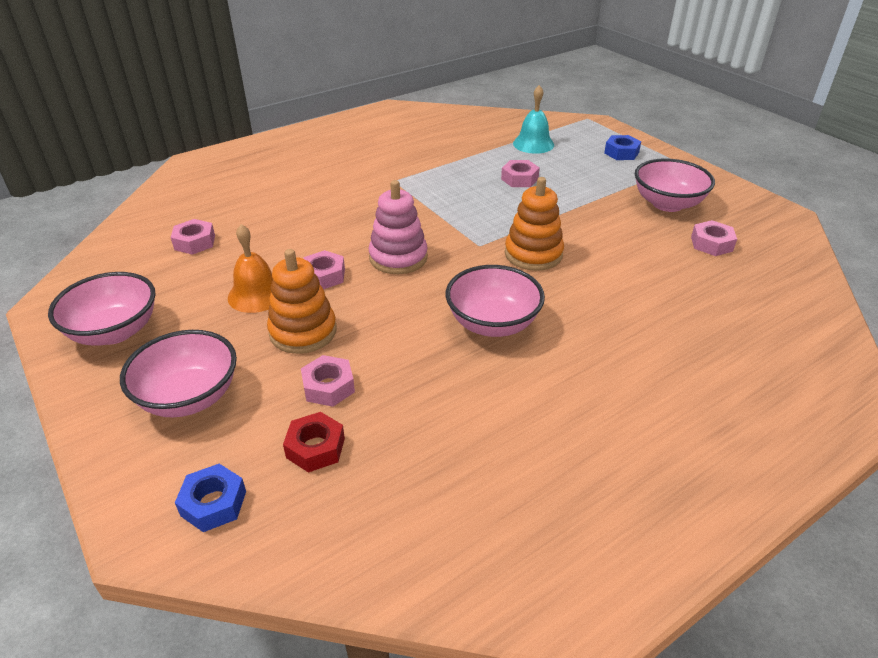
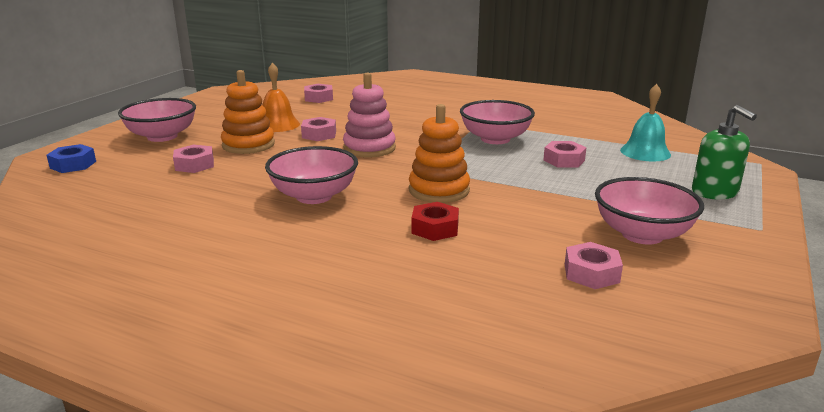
camera: 60 degrees right, 15 degrees down
(115, 331) = (210, 107): pink bowl -> pink bowl (495, 139)
(315, 448) = (131, 176): red nut -> red nut (435, 228)
(621, 153) = (715, 192): blue nut -> green soap dispenser

